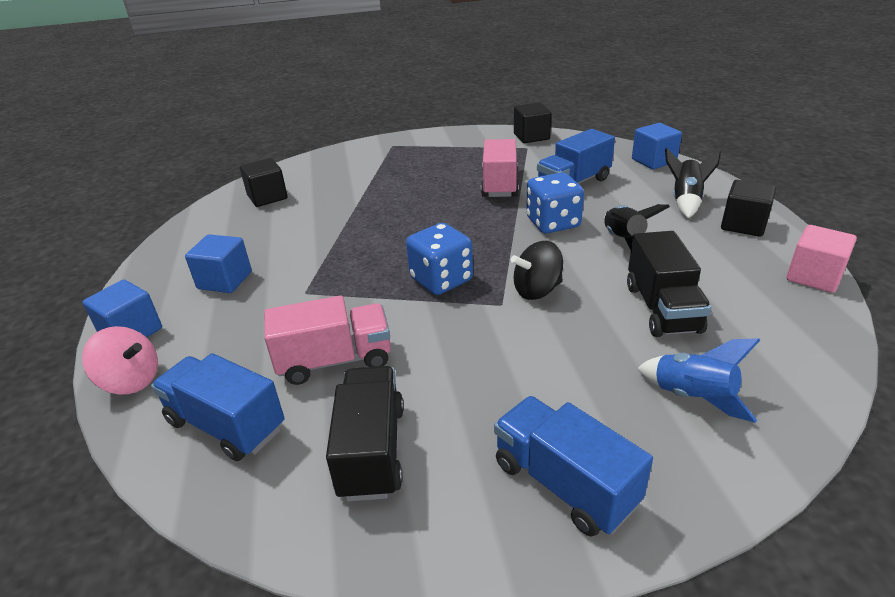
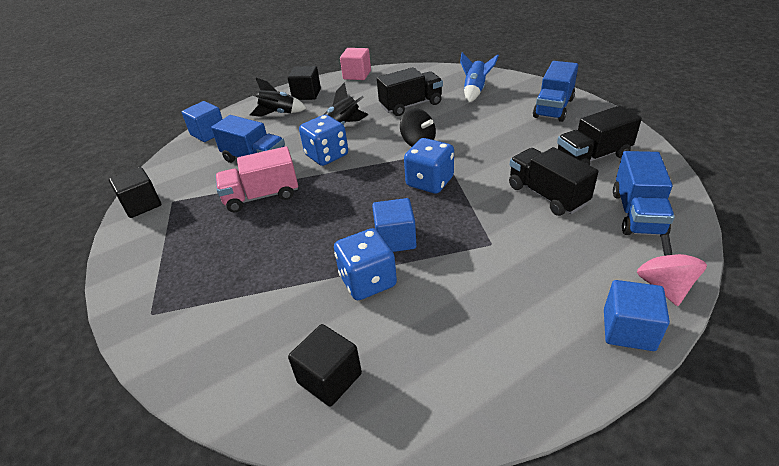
camera: 110 degrees left, 5 degrees up
(225, 280) = (513, 308): blue cube -> blue cube (395, 239)
(333, 221) = (368, 281): none -> blue dice
(335, 360) = (547, 195): pink truck -> black truck

